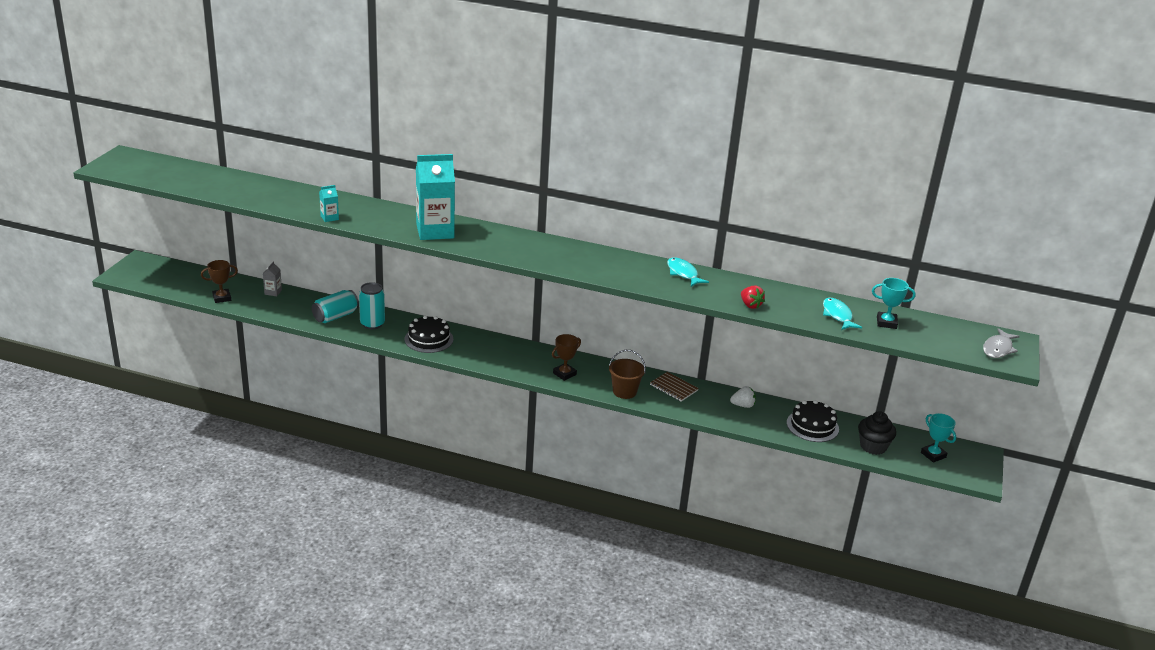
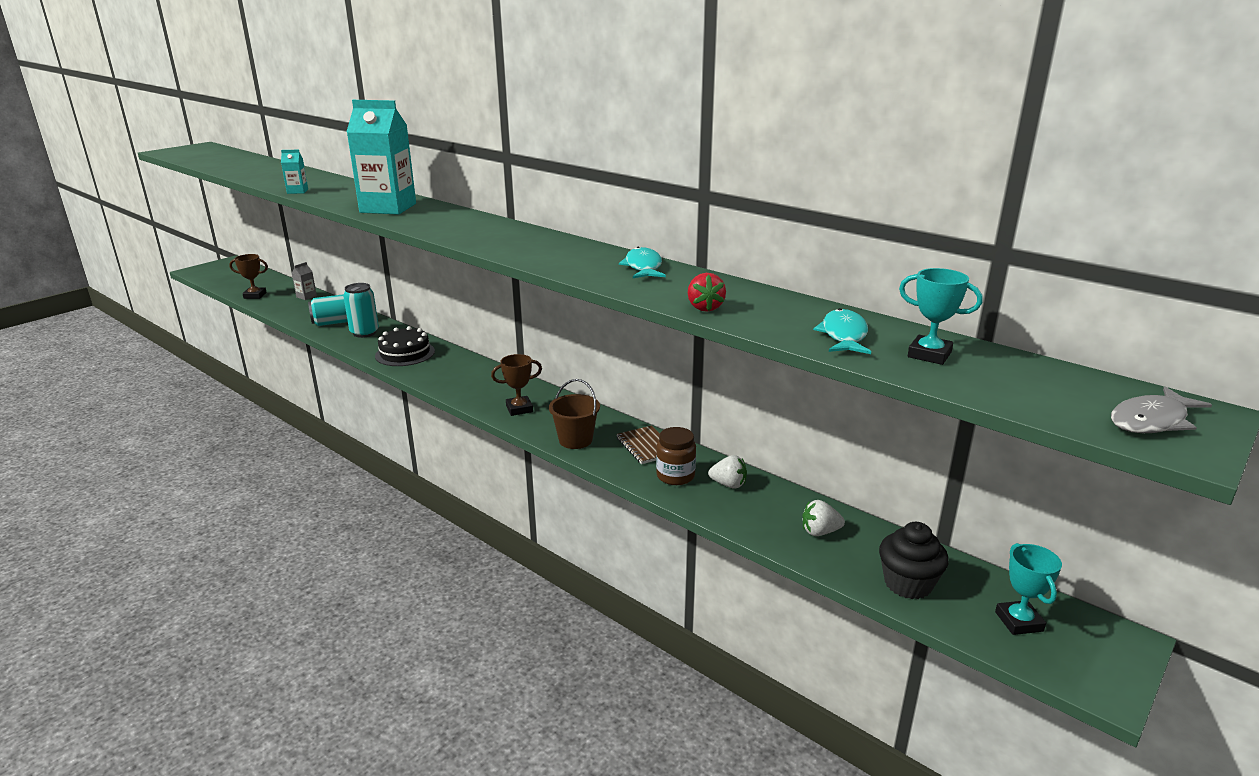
camera: 25 degrees right, 5 degrees down
(707, 406) = (675, 476): none -> brown jar
(812, 426) = (820, 532): black cake -> white strawberry

